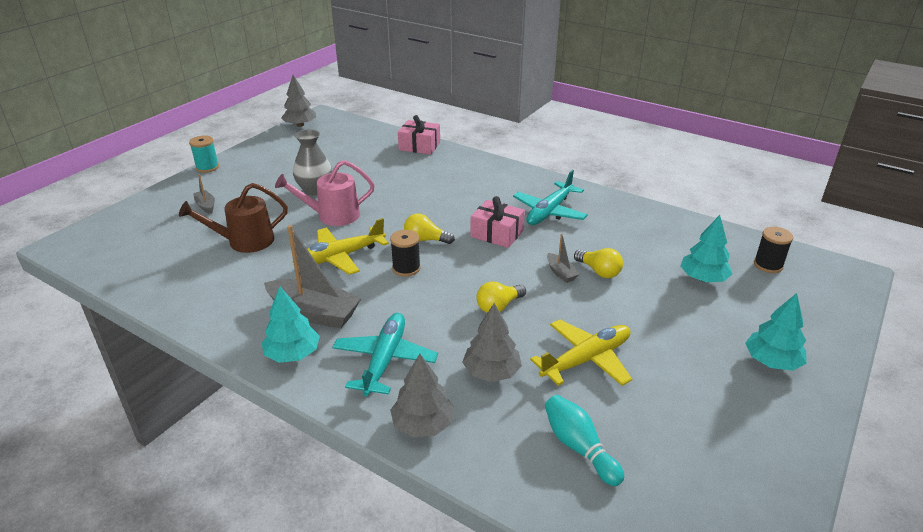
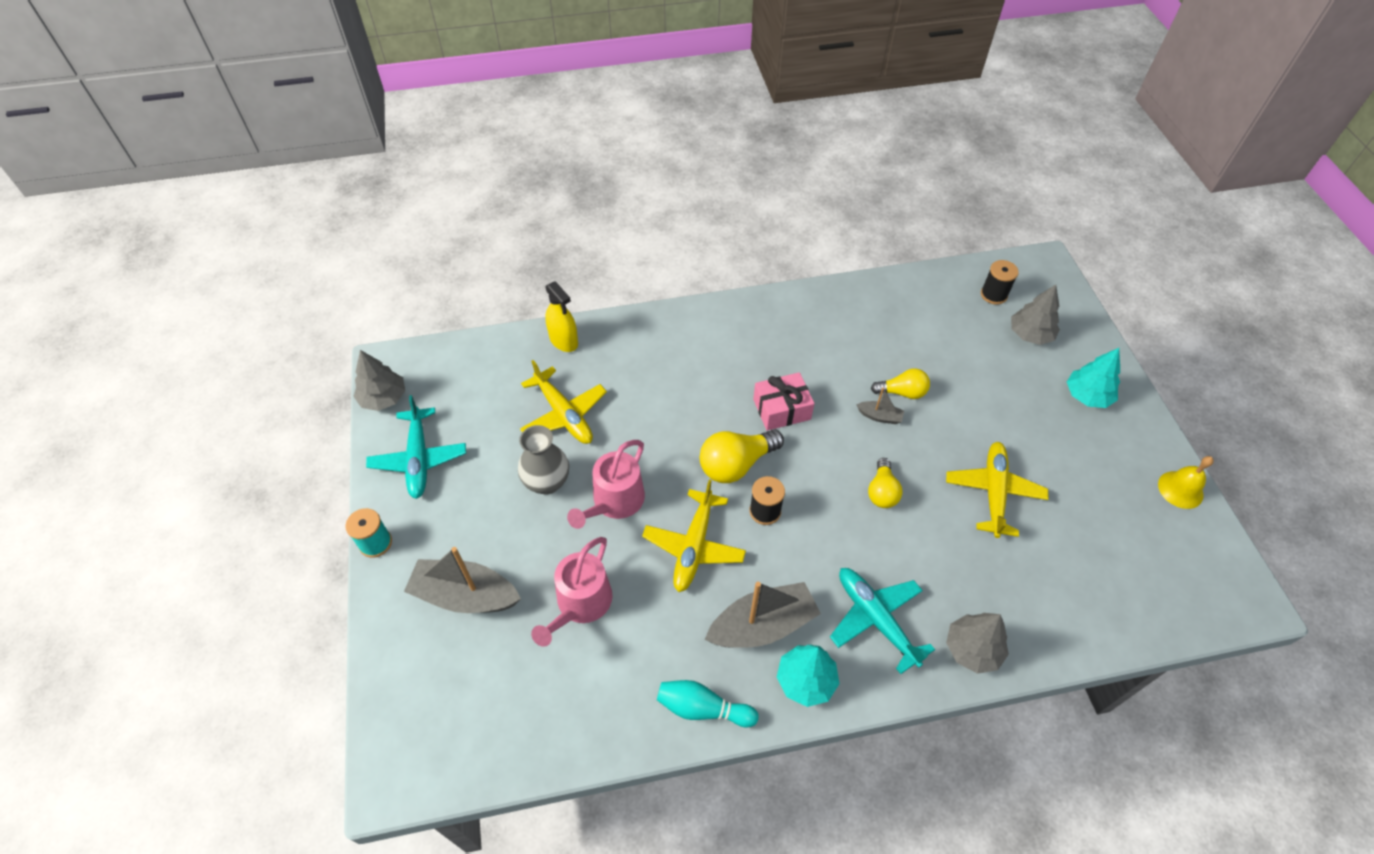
camera: 45 degrees left, 20 degrees up
(206, 206) = (465, 595): grey boat -> grey boat, size x2.12
(245, 241) = (580, 604): brown watering can -> pink watering can
(369, 171) = (563, 414): none -> yellow plane
(419, 146) = (563, 340): pink gift -> yellow spray bottle
(425, 240) = (736, 464): yellow light bulb -> yellow light bulb, size x1.58
(491, 372) = (954, 560): grey tree -> grey tree (1030, 334)
(549, 211) = (788, 348): turquoise plane -> turquoise plane (419, 458)
(579, 447) = (1073, 574): turquoise bowling pin -> turquoise bowling pin (703, 708)
(703, 278) = (972, 343): turquoise tree -> none
(784, 474) = (1180, 489): none -> yellow bell

